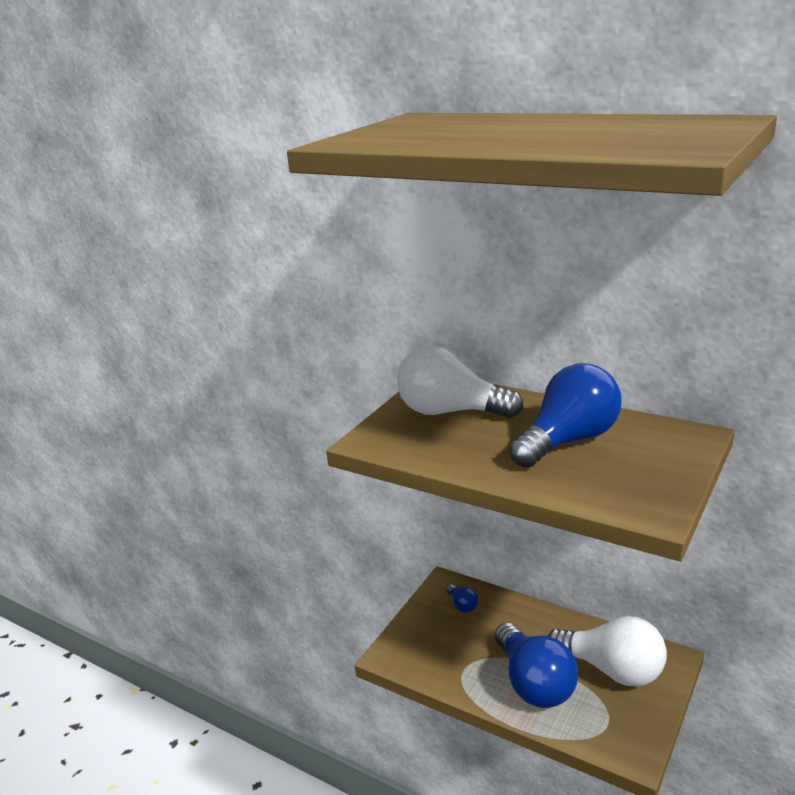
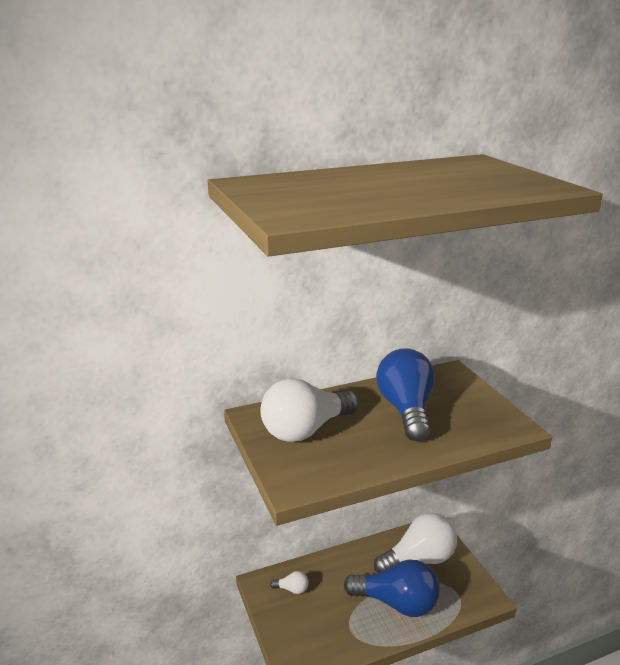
camera: 55 degrees left, 0 degrees up
(462, 605) = (292, 589): blue light bulb -> white light bulb

